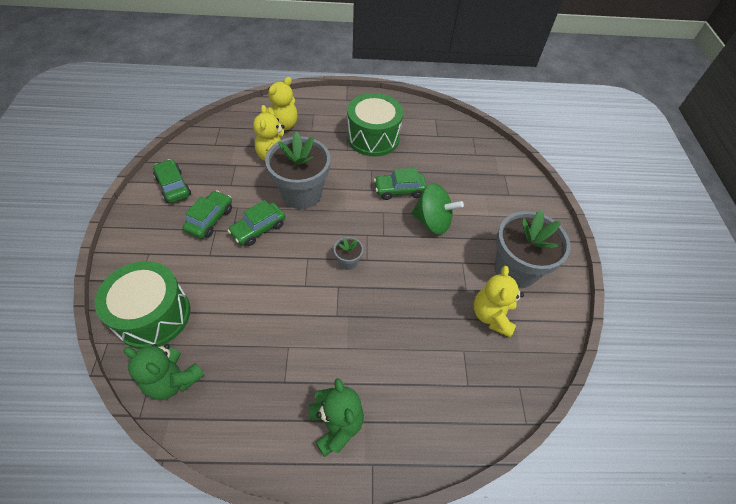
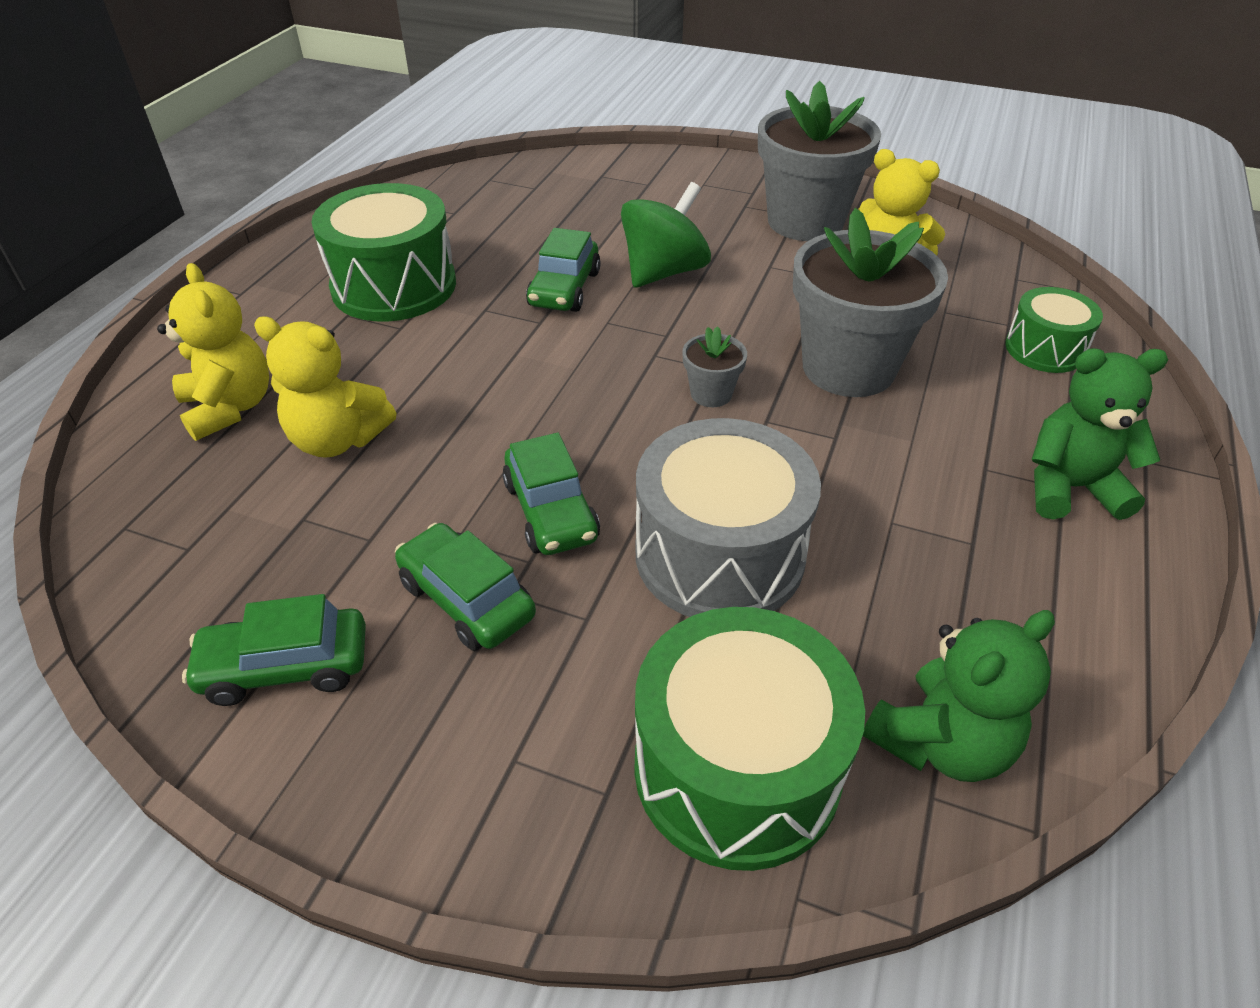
camera: 65 degrees left, 10 degrees down
(251, 287) = (719, 554): none -> grey drum
(301, 194) = (485, 420): grey flower pot -> grey flower pot (848, 368)
(452, 406) = (1044, 349): none -> green drum

